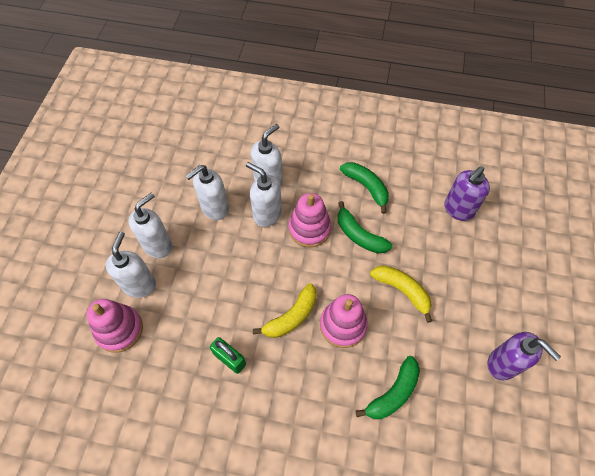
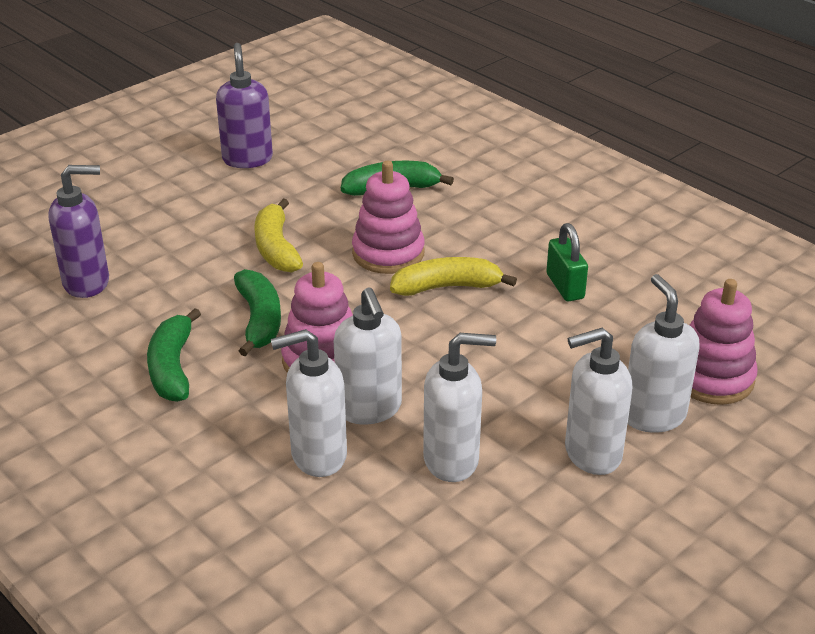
camera: 145 degrees left, 25 degrees down
(139, 285) = (653, 416): white soap dispenser -> white soap dispenser turned 120 degrees clockwise

